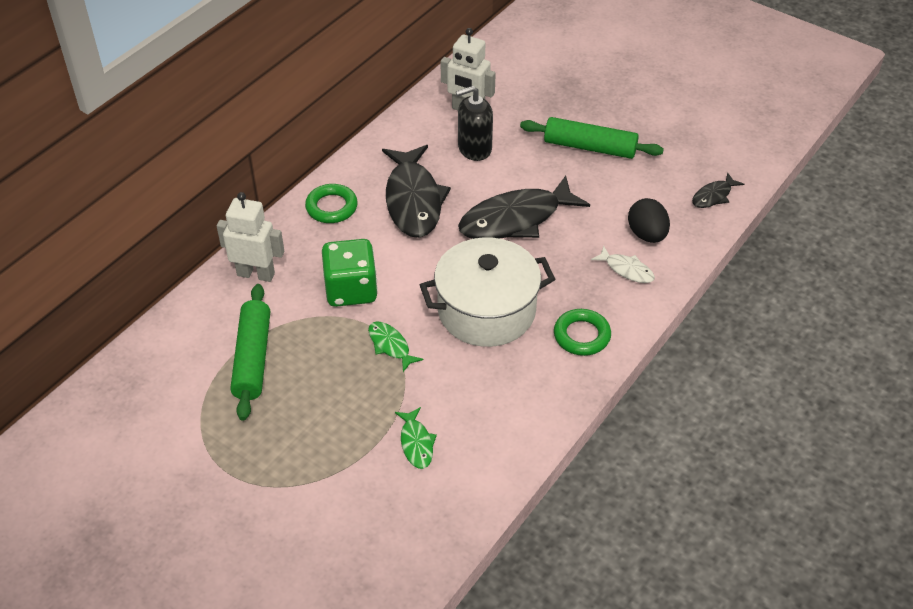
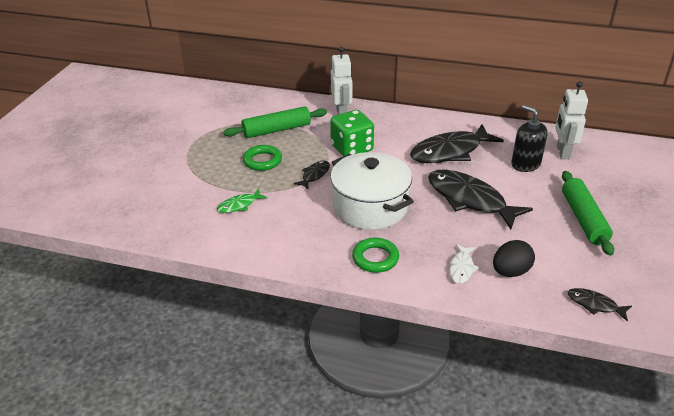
camera: 70 degrees right, 10 degrees down
(331, 207) = (417, 123): green ring -> green ring (262, 161)
(390, 346) = (314, 175): green fish -> black fish

